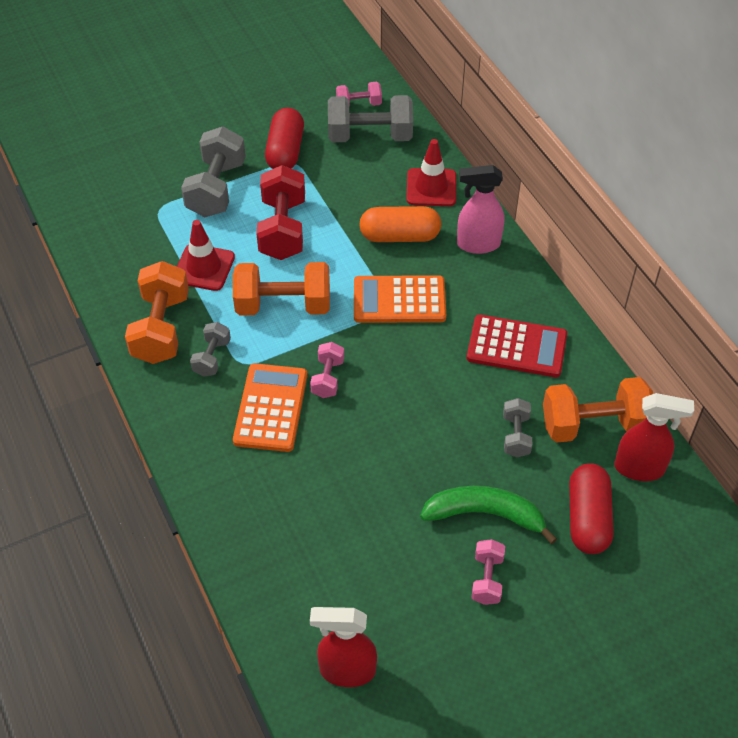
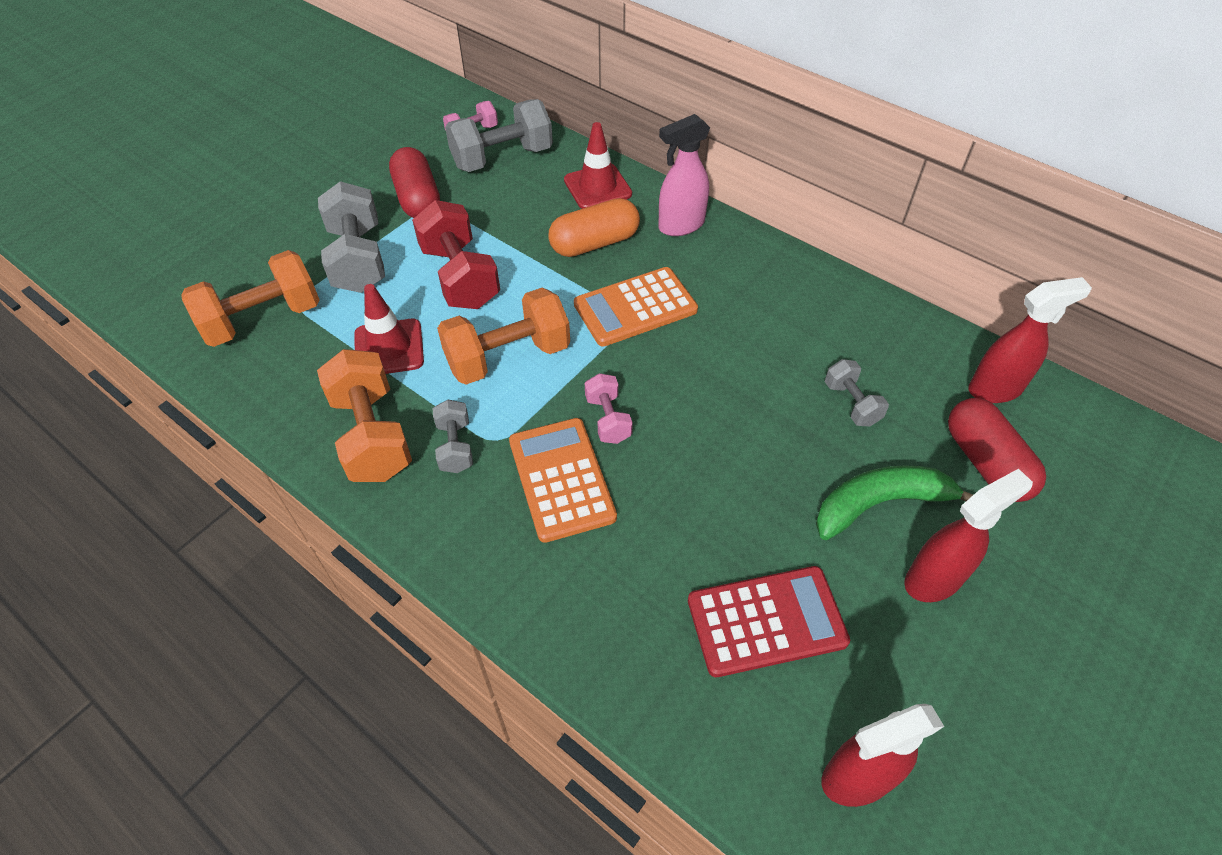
camera: 25 degrees left, 0 degrees up
(487, 579) = (934, 579): pink dumbbell -> red spray bottle
(516, 347) = (788, 312): red calculator -> red calculator (766, 621)
(594, 425) = (920, 362): orange dumbbell -> orange dumbbell (263, 320)

